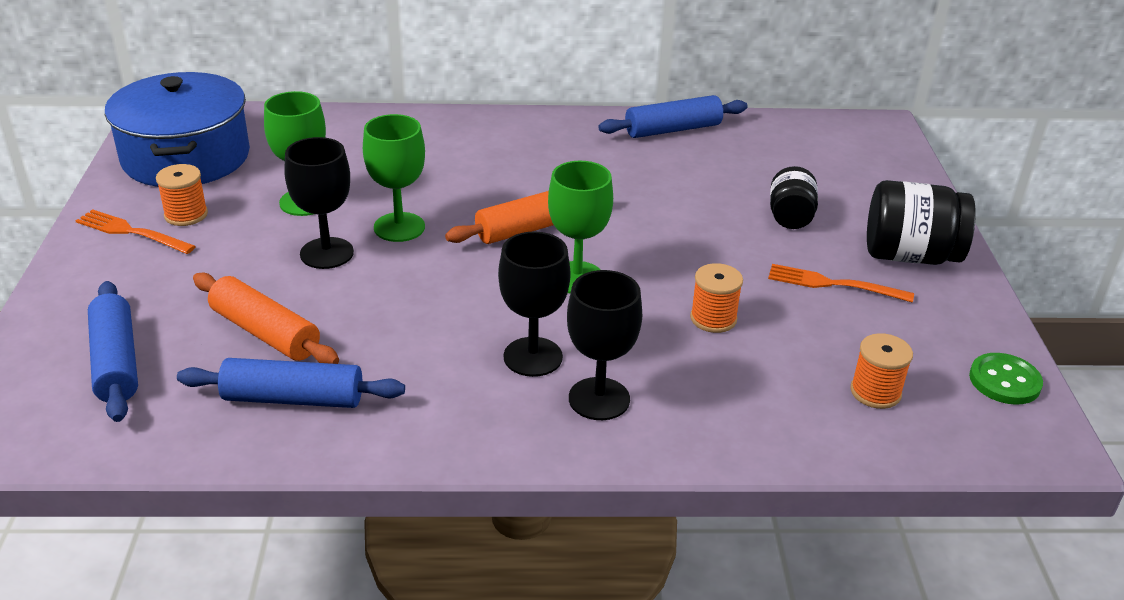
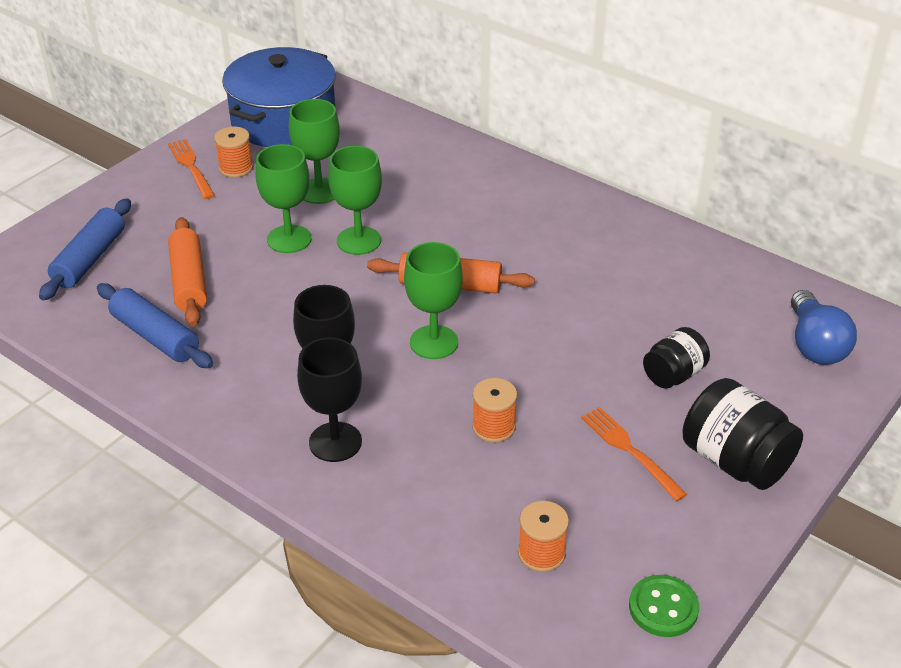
camera: 40 degrees right, 5 degrees up
(327, 253) = (289, 239): black goblet -> green goblet
(673, 129) = (676, 248): blue rolling pin -> none
(852, 155) = (814, 344): none -> blue light bulb

